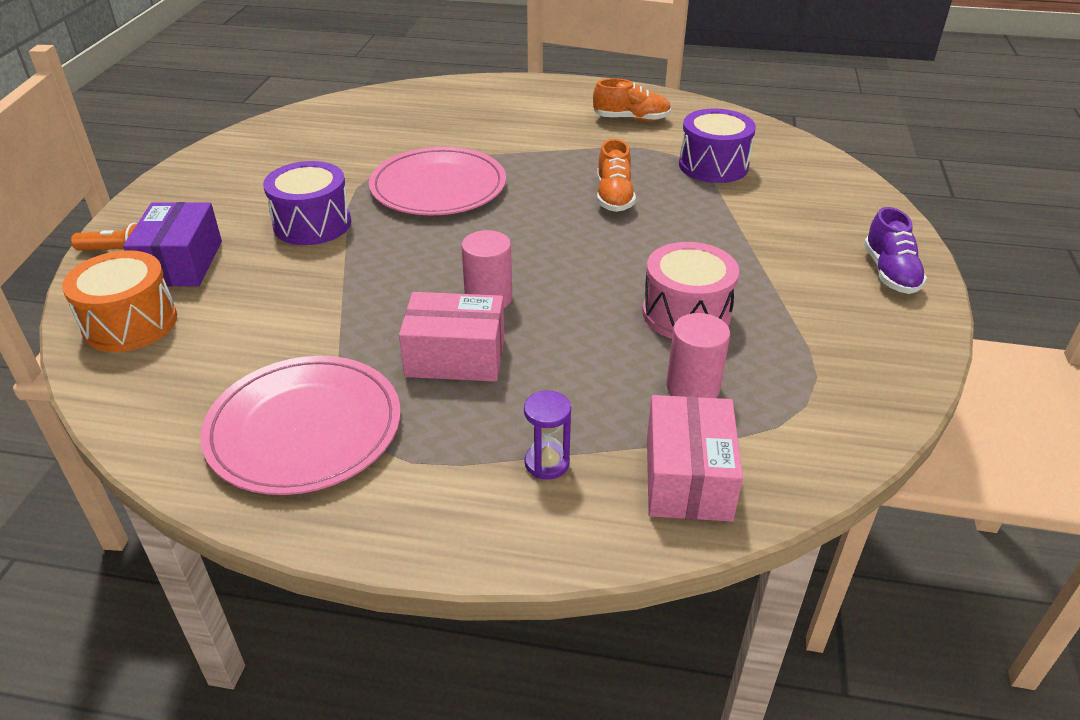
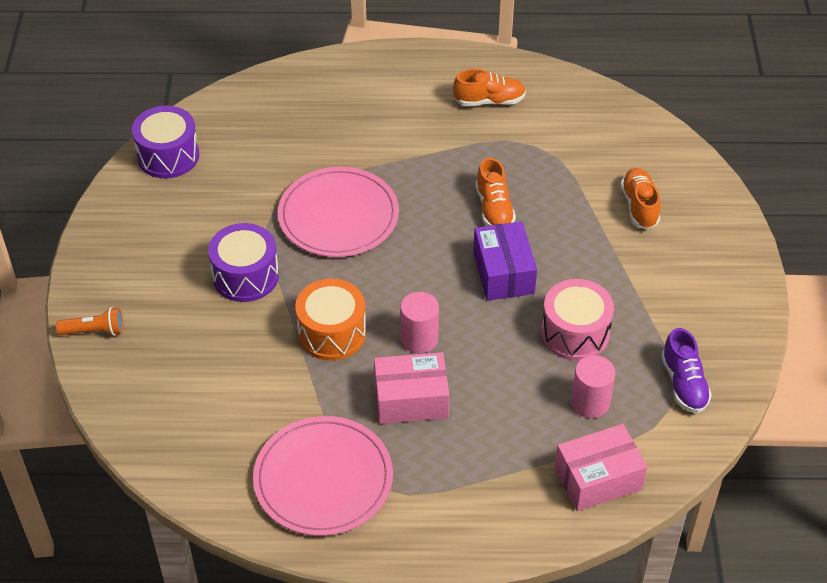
camera: 10 degrees left, 10 degrees up
(130, 323) = (146, 404): orange drum -> orange drum (332, 333)
(181, 263) = (154, 336): purple box -> purple box (503, 273)
(547, 463) = (501, 481): purple hourglass -> none
(688, 478) = (598, 479): pink box -> pink box turned 75 degrees clockwise
(713, 165) = (573, 157): purple drum -> purple drum (168, 156)
(785, 210) = (639, 206): none -> orange shoe
(890, 273) = (726, 268): purple shoe -> purple shoe (684, 384)

